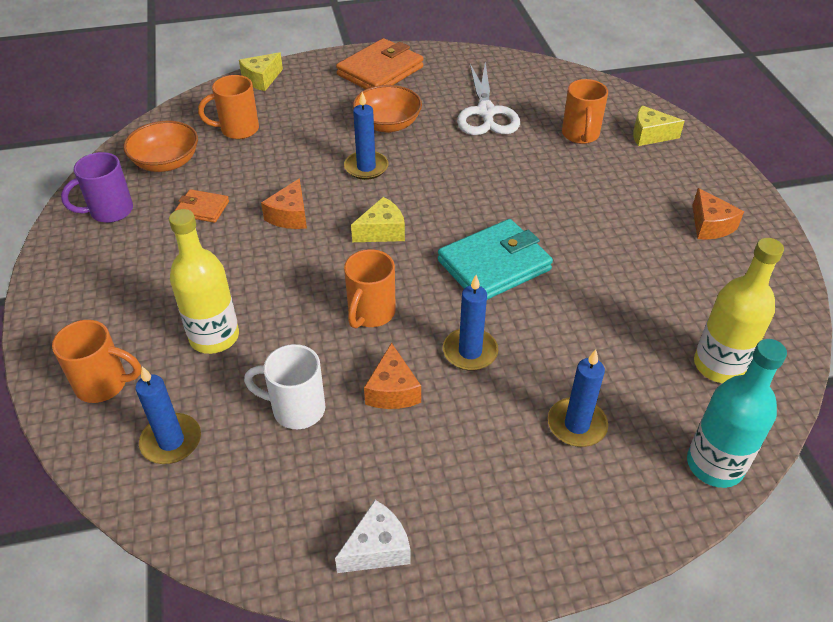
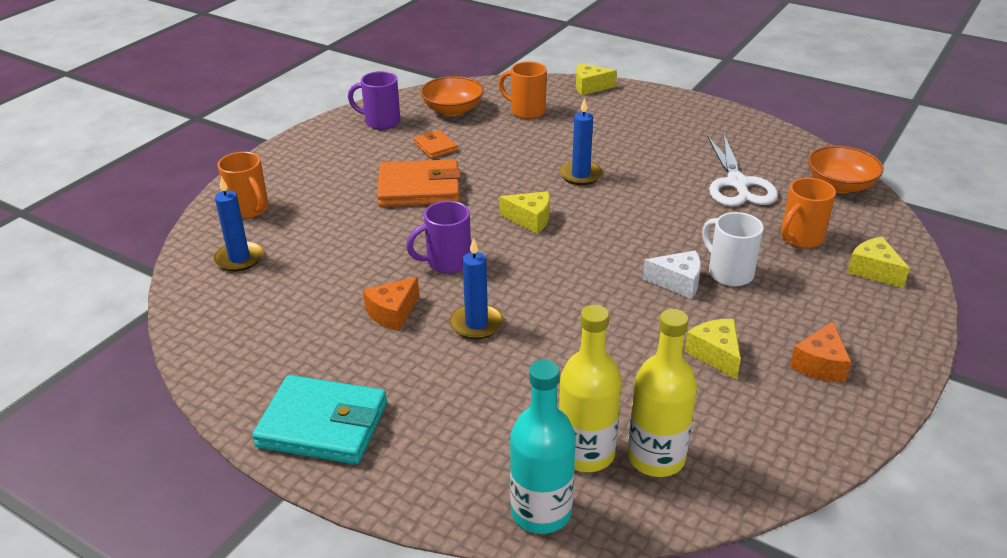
camera: 45 degrees right, 10 degrees down
(214, 337) = (338, 220): yellow bottle -> yellow bottle (586, 453)
(290, 216) = (483, 178): orange cheese -> none
(296, 409) = (324, 286): white mug -> white mug (729, 273)
(370, 313) = (447, 262): orange mug -> purple mug
(377, 548) = (256, 386): white cheese -> white cheese (678, 282)
(380, 71) = (691, 118): orange wallet -> orange wallet (419, 188)
(388, 124) = (641, 155): orange bowl -> orange bowl (840, 185)
(486, 112) = (737, 184): white scissors -> white scissors turned 45 degrees counterclockwise
(494, 265) = (579, 284): turquoise wallet -> turquoise wallet (323, 425)
(576, 425) = (479, 414): blue candle -> none
(649, 260) = (715, 354): none -> yellow cheese

